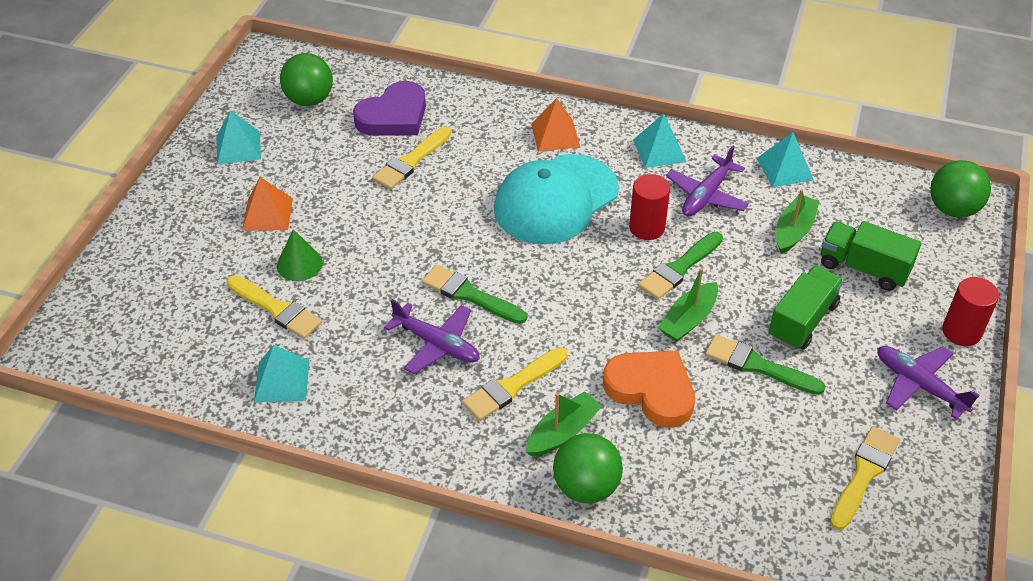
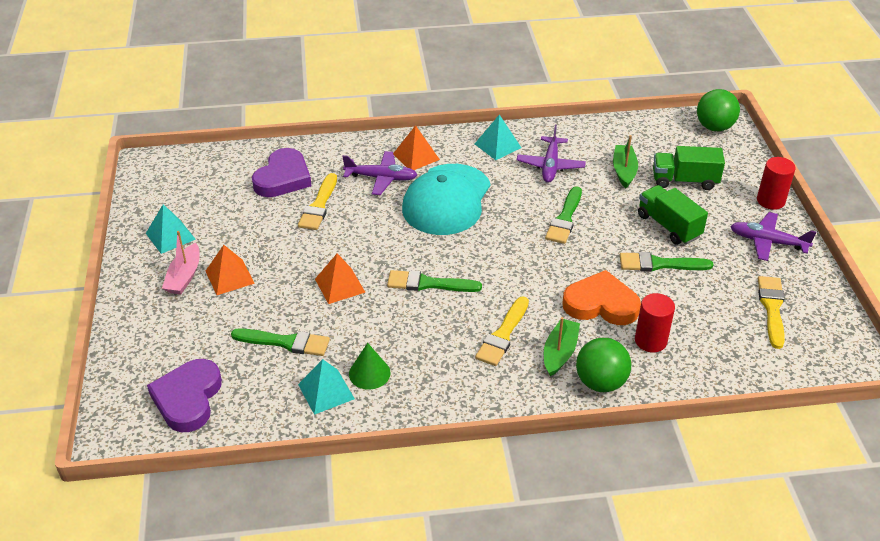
camera: 25 degrees left, 5 degrees down
(143, 336) = (188, 398): none -> purple heart
(223, 198) = (184, 277): none -> pink boat
(276, 309) = (285, 342): yellow brush -> green brush
(299, 264) = (281, 304): green cone -> green cone (369, 373)
(309, 100) = (206, 185): green ball -> none
(373, 263) = (340, 285): none -> orange pyramid
(437, 344) = (428, 325): purple plane -> purple plane (381, 178)
(647, 227) = (524, 199): red cylinder -> red cylinder (650, 341)
(688, 320) = (594, 250): green boat -> none
(785, 169) = (591, 133): turquoise pyramid -> none
(802, 321) = (668, 226): green truck -> green truck turned 45 degrees counterclockwise

